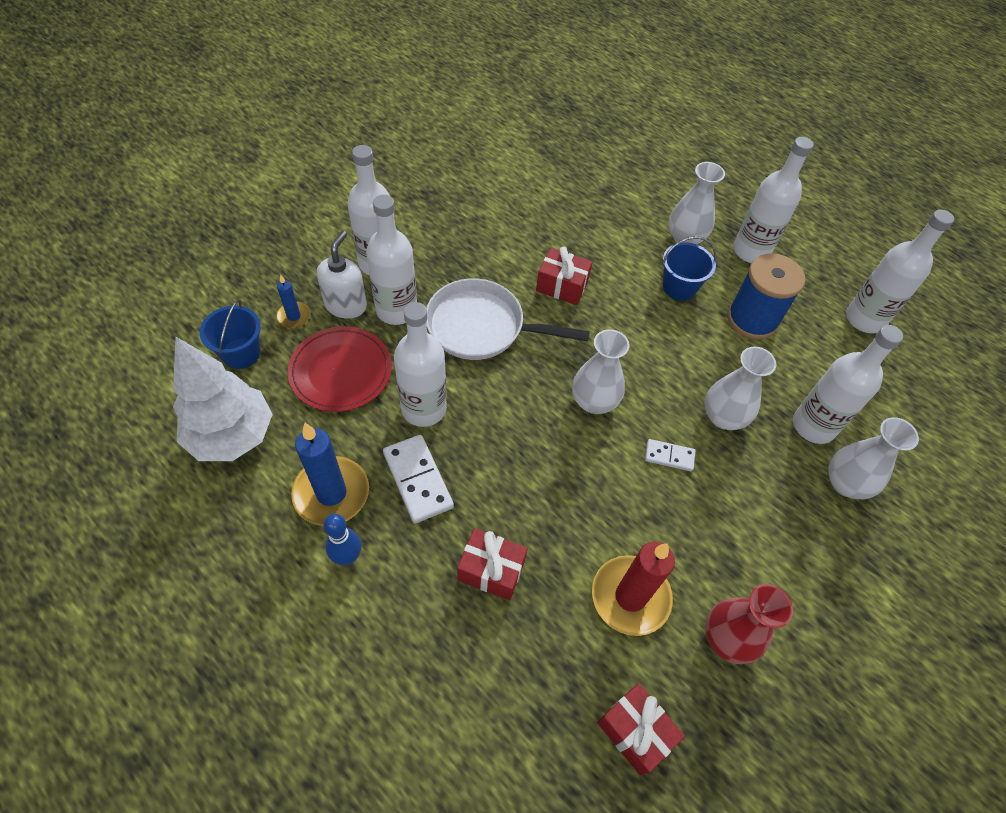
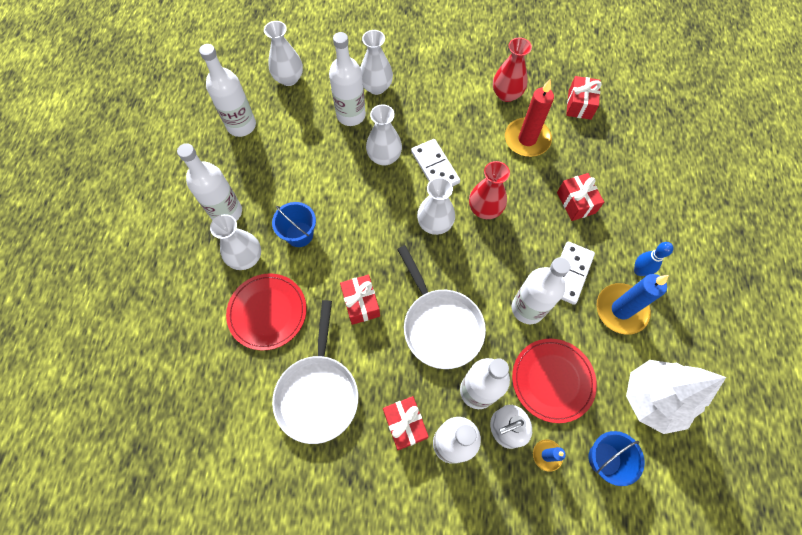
camera: 125 degrees left, 10 degrees up
(426, 246) = (405, 424): none -> red gift
(510, 213) = (318, 393): none -> white pan
(570, 462) = (485, 209): none -> red vase
(615, 223) = (267, 312): none -> red plate
(669, 456) = (435, 167): white domino -> white domino, size x1.73
(752, 319) = (293, 180): blue spool -> none
(917, 401) = (289, 78): none -> white vase

